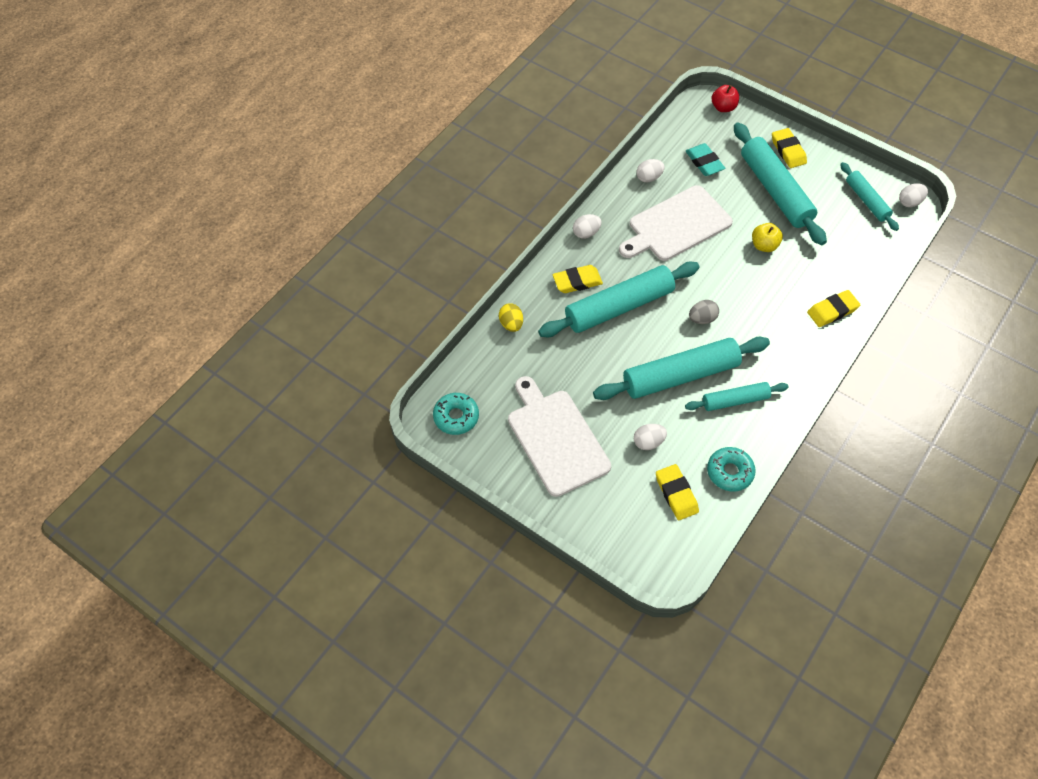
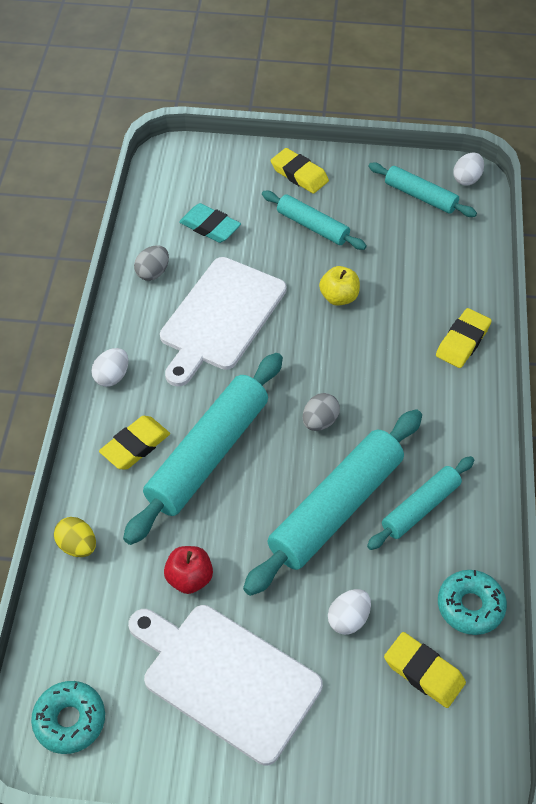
camera: 30 degrees left, 5 degrees down
(649, 178) = (153, 273): white egg -> grey egg
(723, 107) = (195, 153): red apple -> red apple (189, 578)
(775, 190) = (312, 226): turquoise rolling pin -> turquoise rolling pin, size x0.56

